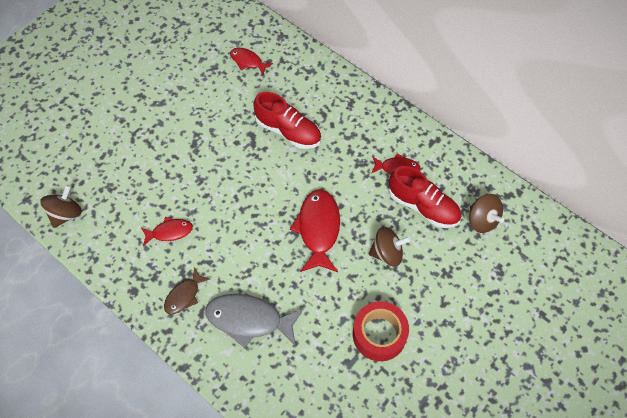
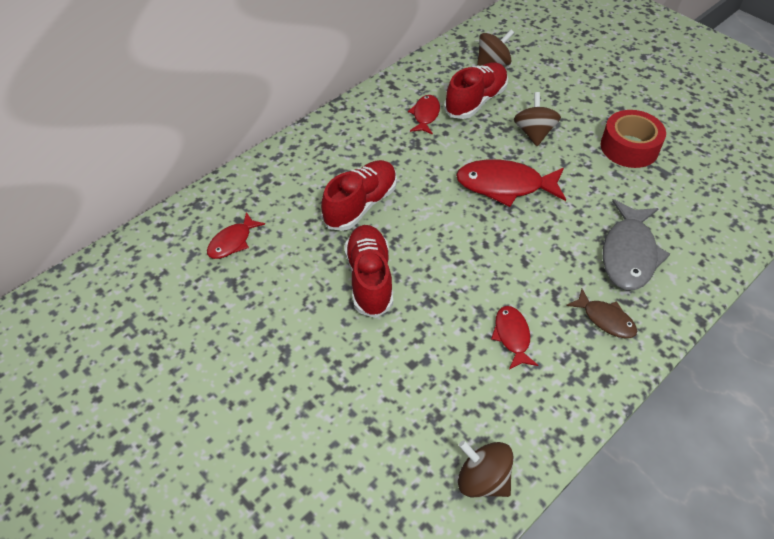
camera: 85 degrees left, 10 degrees down
(218, 143) = (369, 279): none -> red shoe

